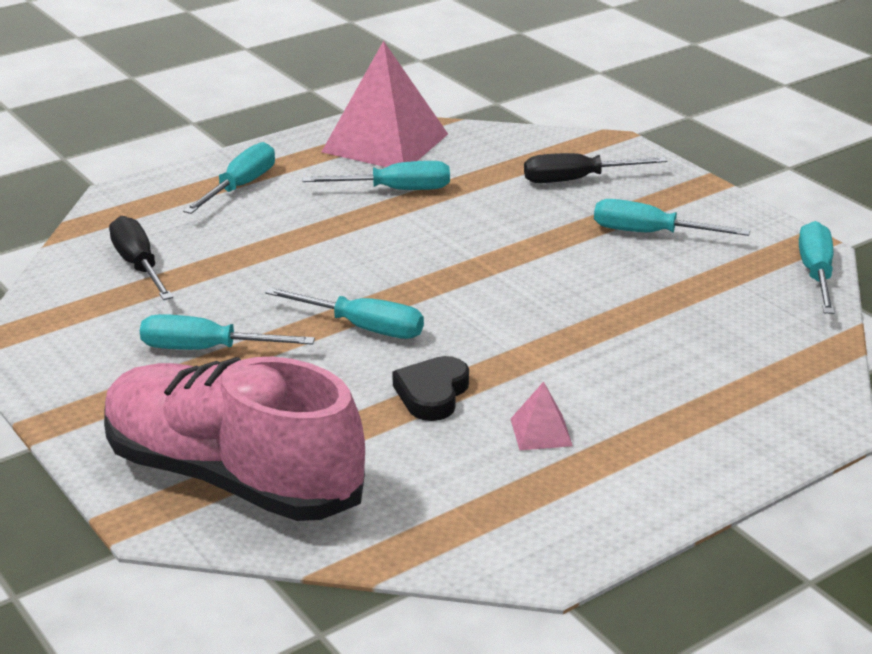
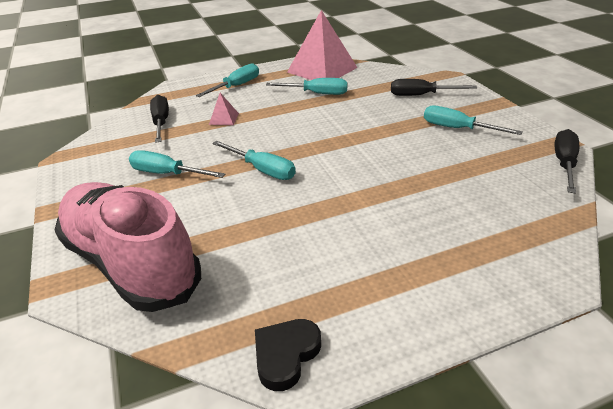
camera: 15 degrees right, 5 degrees up
(432, 394) = (284, 219): black heart -> black heart (286, 355)
(541, 432) = (345, 257): pink pyramid -> pink pyramid (224, 119)
(816, 274) = (564, 163): turquoise screwdriver -> black screwdriver

